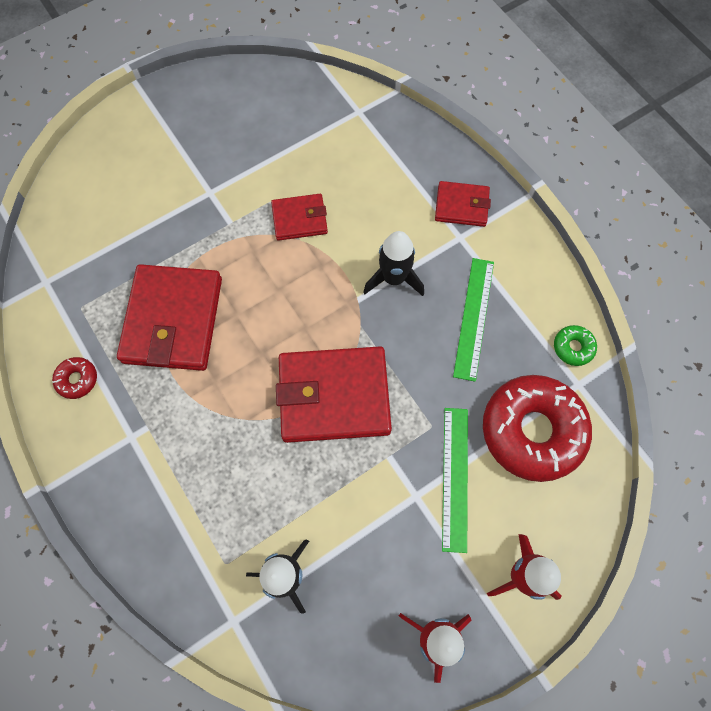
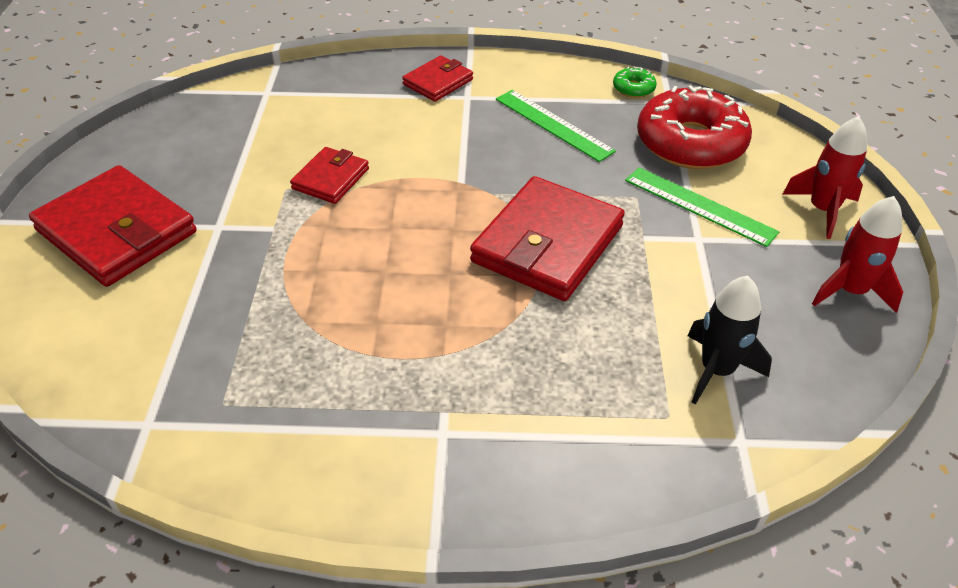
camera: 55 degrees left, 25 degrees down
(77, 379) = (316, 452): red donut -> none
(173, 320) = (335, 325): red wallet -> red wallet (117, 231)
(393, 278) = (464, 150): black rocket -> none

